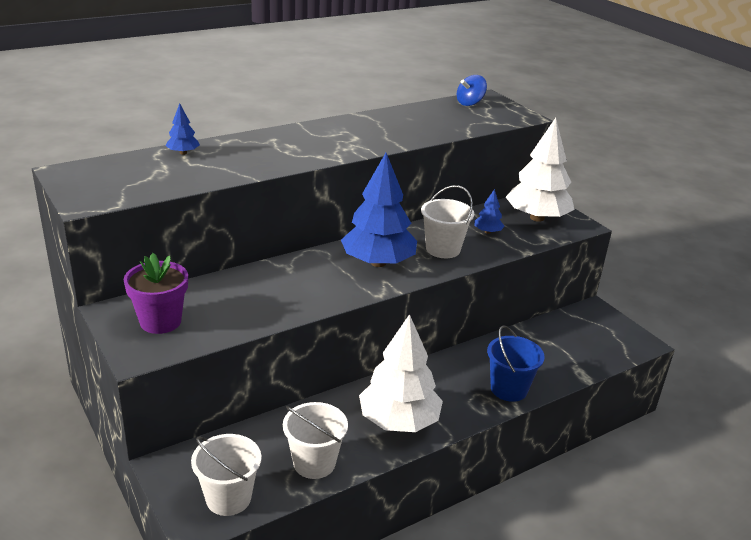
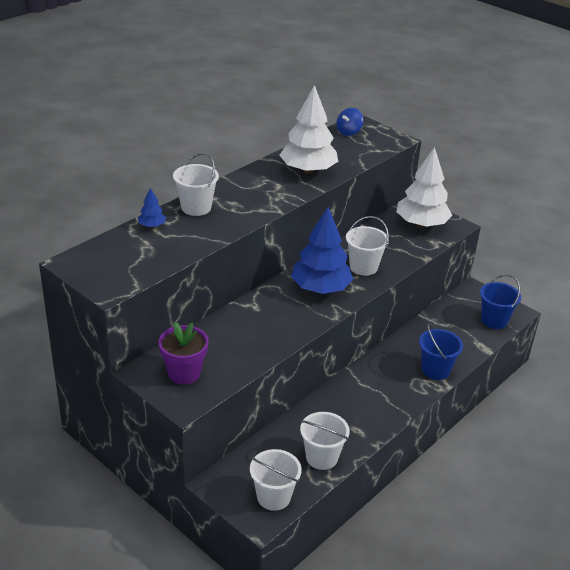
camera: 15 degrees left, 5 degrees up
(246, 144) = (196, 207): none -> white bucket
(398, 421) = (367, 412): white tree -> white tree (308, 170)
(487, 232) = (390, 244): blue tree -> none
(608, 347) = (494, 320): none -> blue bucket

